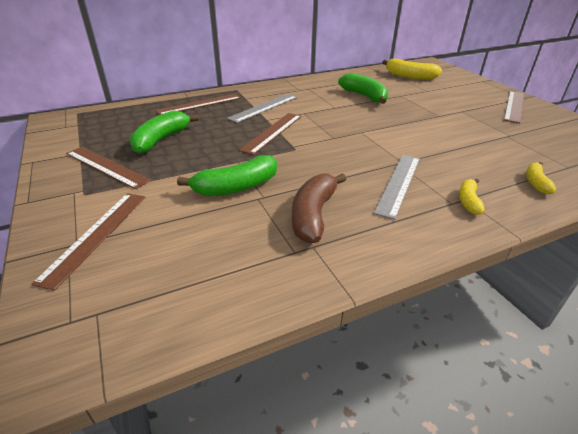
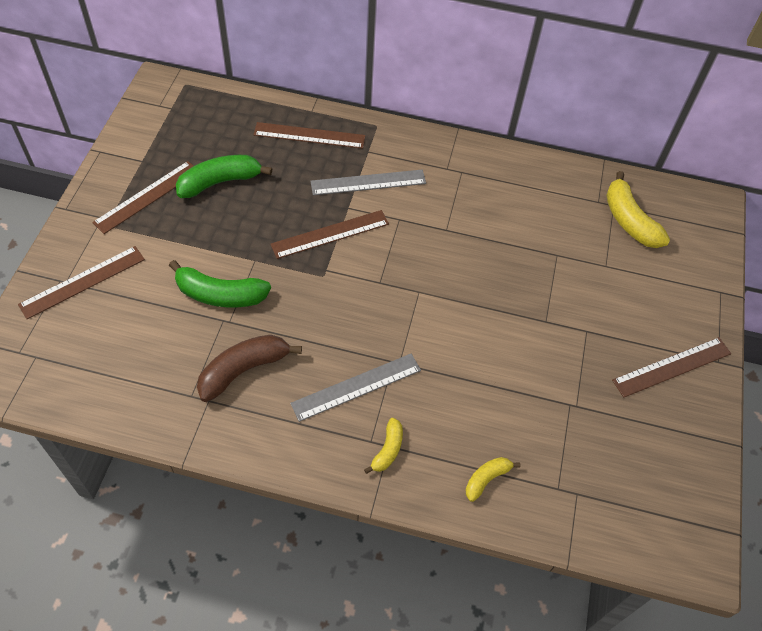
camera: 35 degrees right, 20 degrees up
(106, 167) = (147, 196): brown ruler -> brown ruler turned 60 degrees clockwise
(364, 96) = (508, 229): green banana -> none
(468, 201) = (388, 450): yellow banana -> yellow banana turned 150 degrees clockwise

